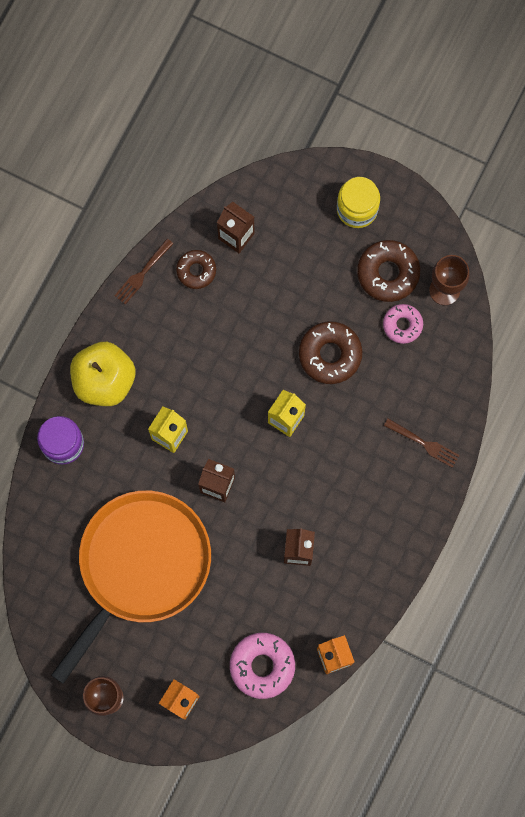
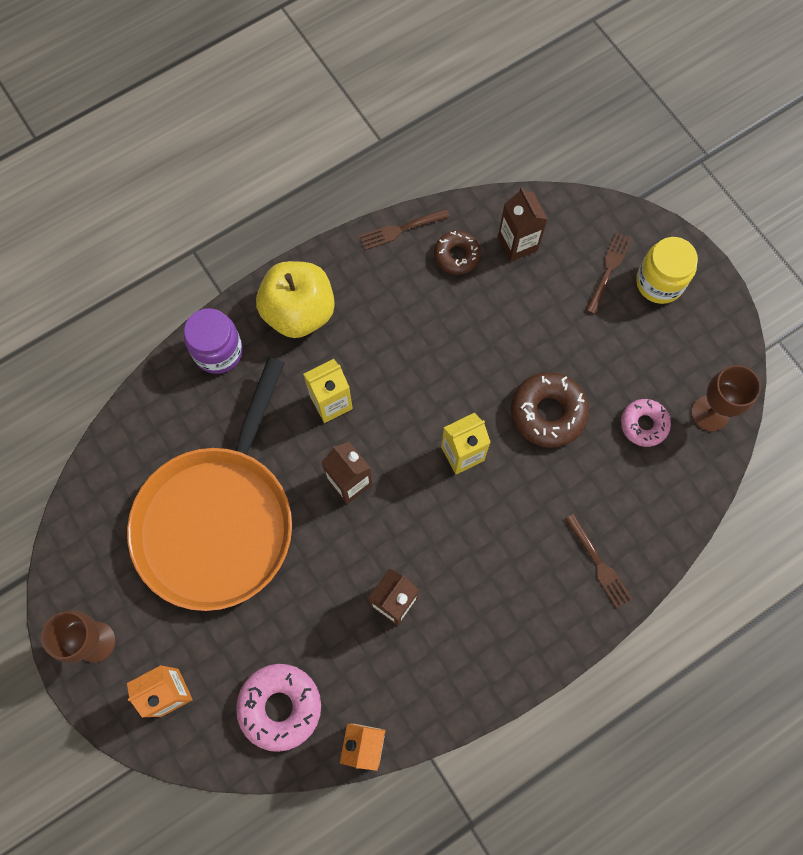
camera: 30 degrees right, 5 degrees down
(140, 566) = (218, 520): orange pan -> orange pan turned 135 degrees clockwise
(315, 220) = (608, 270): none -> brown fork
(388, 273) = (657, 363): brown donut -> none

